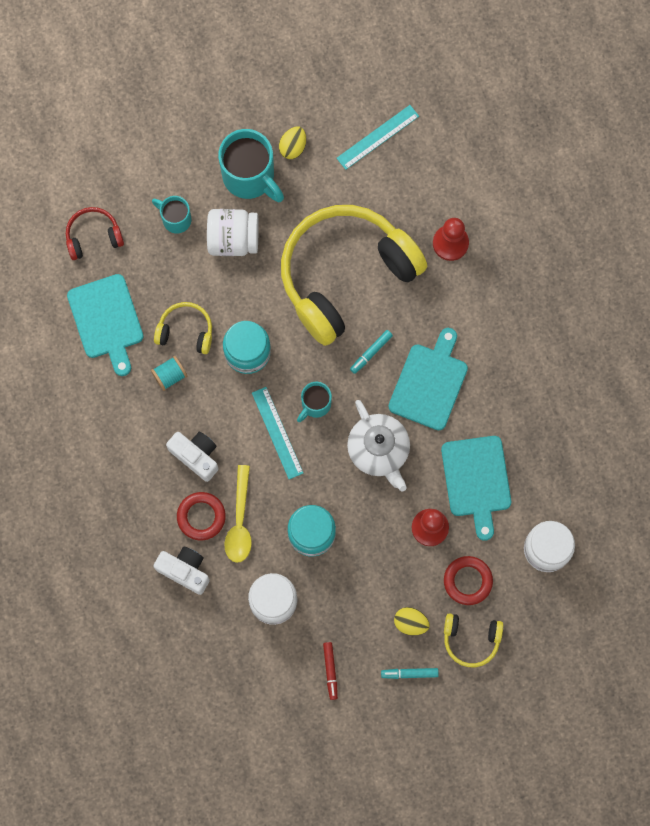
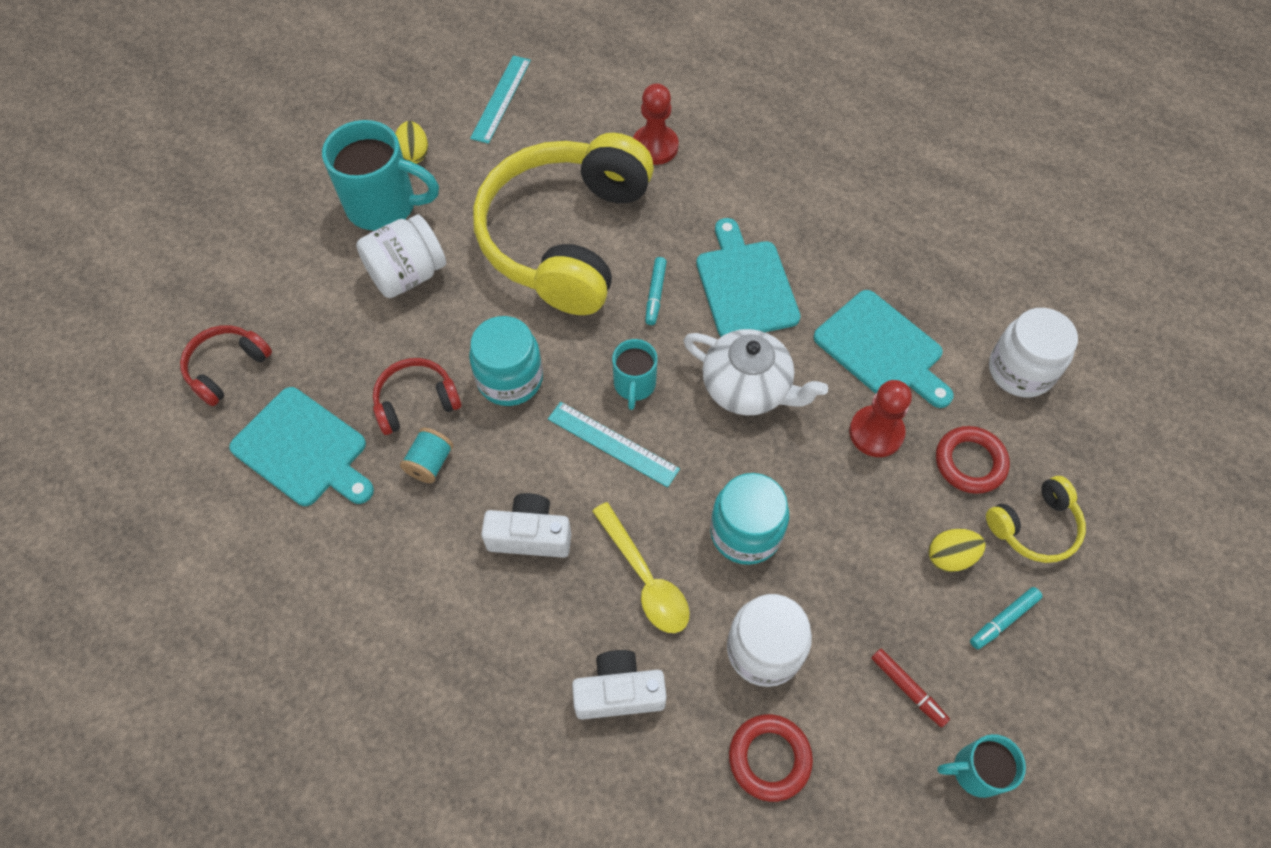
camera: 35 degrees left, 15 degrees down
(175, 219) = (322, 293): turquoise mug -> turquoise mug (975, 771)
(186, 331) = (416, 401): yellow headphones -> red headphones
(201, 516) = (590, 606): red ring -> red ring (769, 758)

